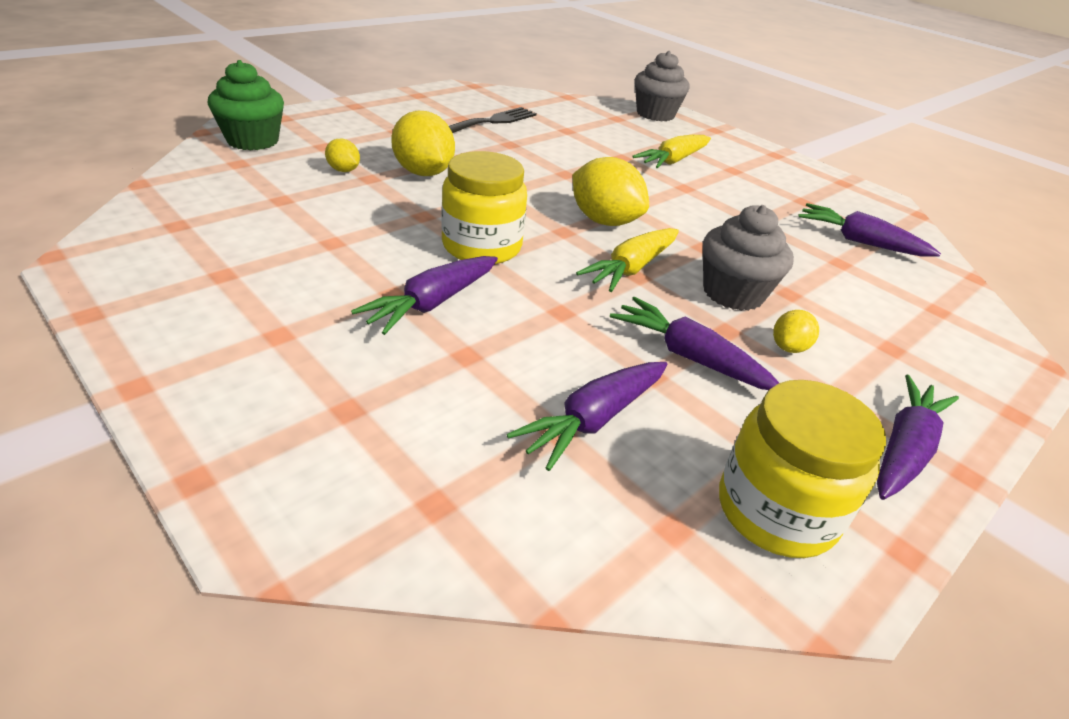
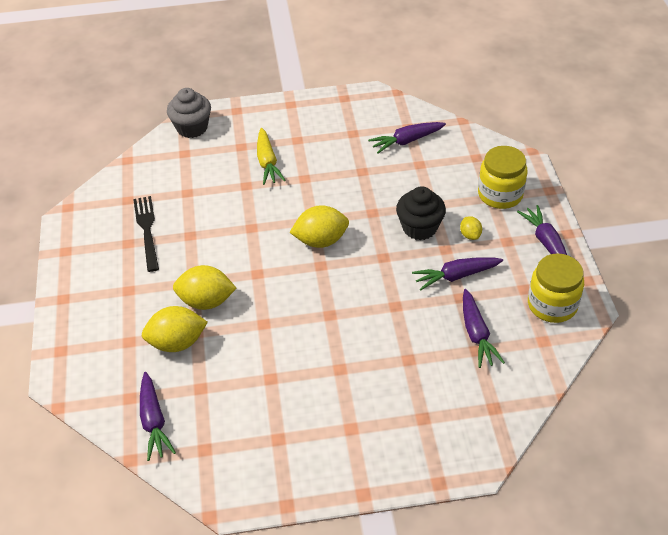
camera: 50 degrees left, 10 degrees up
(253, 141) = (95, 380): green cupcake -> none
(343, 170) = (177, 342): yellow lemon -> yellow lemon, size x1.94
(432, 303) = (359, 356): purple carrot -> purple carrot (154, 421)
(481, 246) = (316, 311): yellow jar -> yellow jar (500, 194)
(631, 268) = (375, 256): yellow carrot -> none
(733, 293) = (419, 228): grey cupcake -> black cupcake

